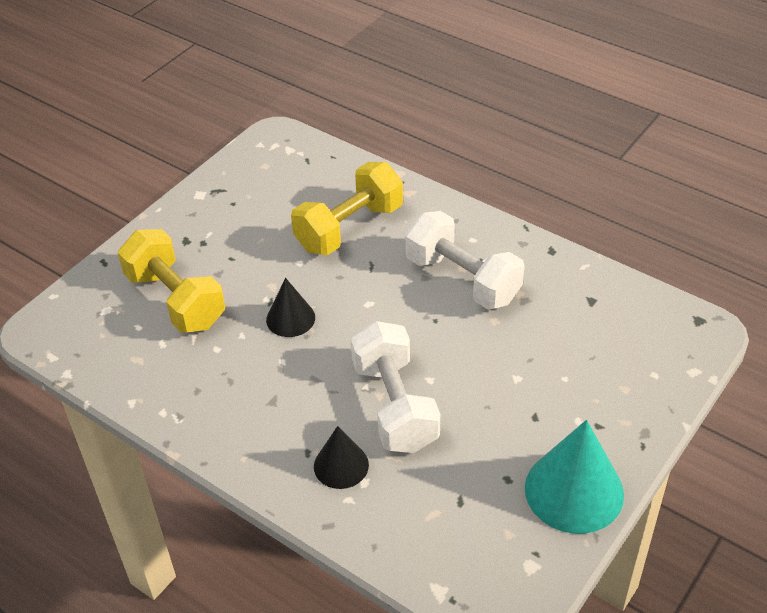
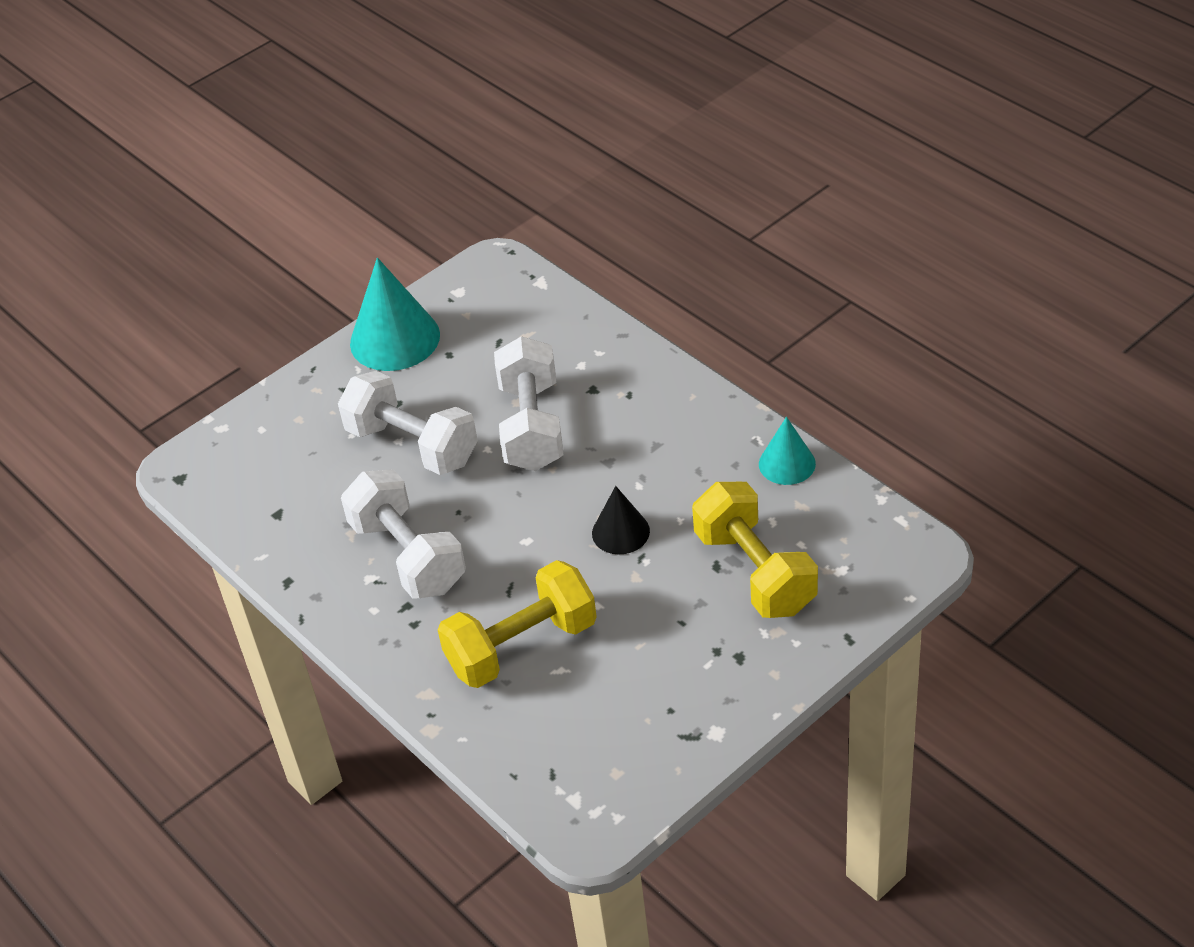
camera: 165 degrees left, 0 degrees up
(149, 396) = (787, 463): none -> turquoise cone
(341, 465) = (599, 379): black cone -> none
(501, 374) = (412, 445): none -> white dumbbell

